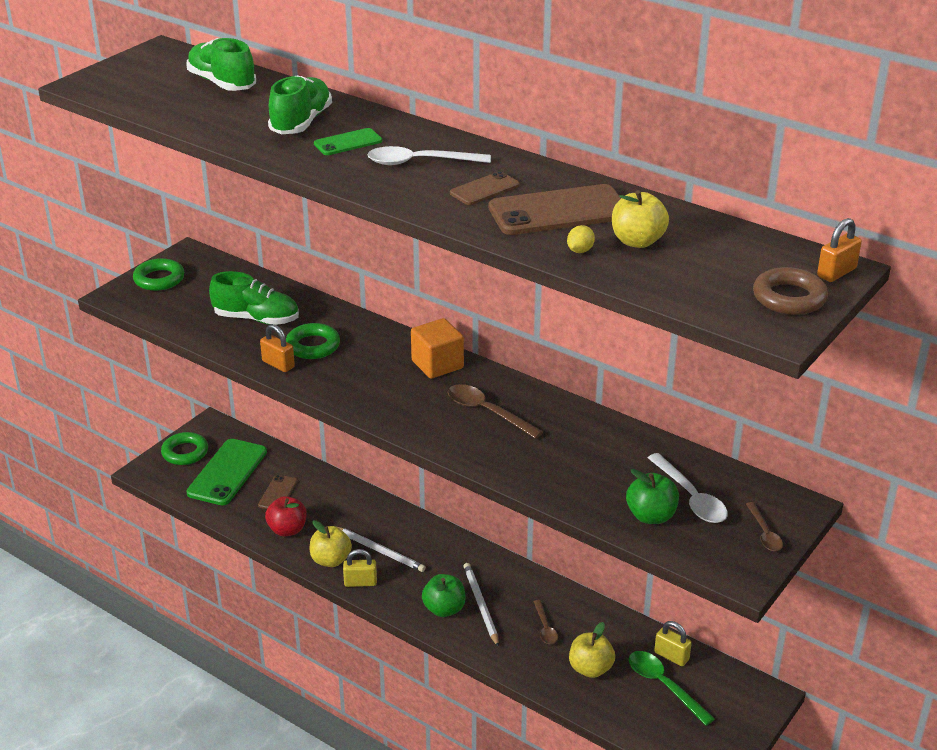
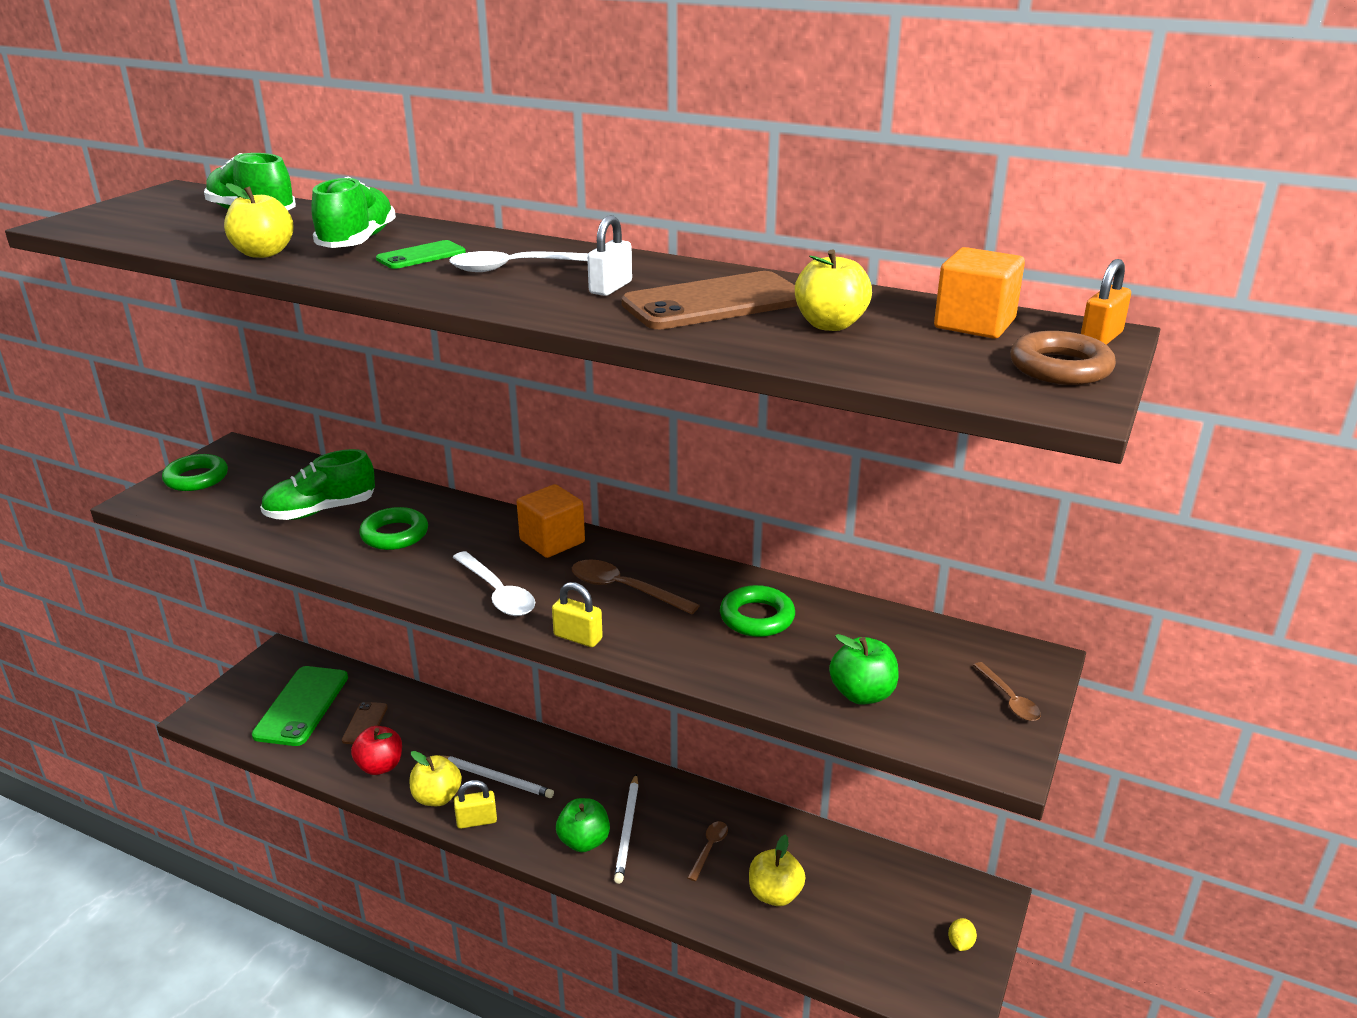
camera: 10 degrees left, 5 degrees down
(185, 452) = (249, 688): green ring -> green ring (757, 617)
(230, 130) = (263, 253): none -> yellow apple
(256, 319) = (321, 511): green shoe -> green shoe turned 150 degrees clockwise
(278, 364) = (352, 559): orange padlock -> none
(480, 605) = (627, 830): white pencil -> white pencil turned 150 degrees counterclockwise
(484, 189) = (610, 288): brown phone -> white padlock
(545, 627) = (709, 849): brown spoon -> brown spoon turned 135 degrees counterclockwise
(580, 251) = (759, 339): yellow lemon -> yellow lemon (960, 943)
(664, 686) = (867, 904): green spoon -> none
(671, 656) = (866, 864): yellow padlock -> yellow padlock (578, 637)
(690, 497) = (902, 665): white spoon -> white spoon (497, 593)
(747, 250) = (974, 324): none -> orange cube

